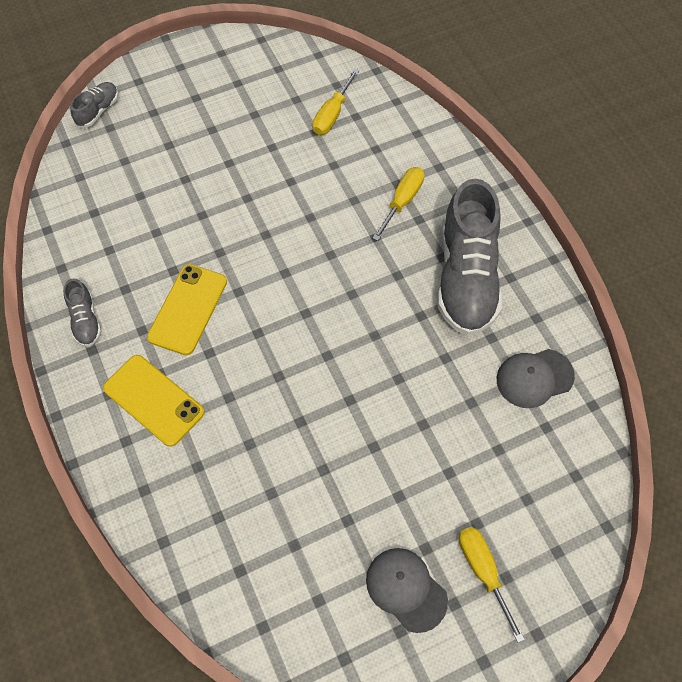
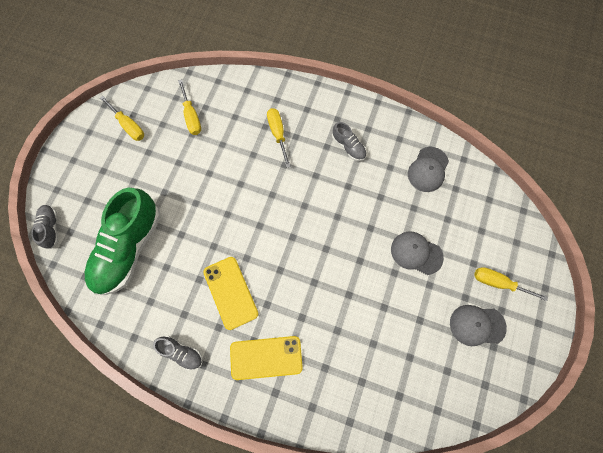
camera: 45 degrees left, 10 degrees up
(143, 186) = (129, 248): none -> green shoe
(263, 76) = (128, 126): none -> yellow screwdriver
(421, 450) = (416, 253): none -> grey cap
(466, 277) = (348, 146): grey shoe -> grey shoe, size x0.45

